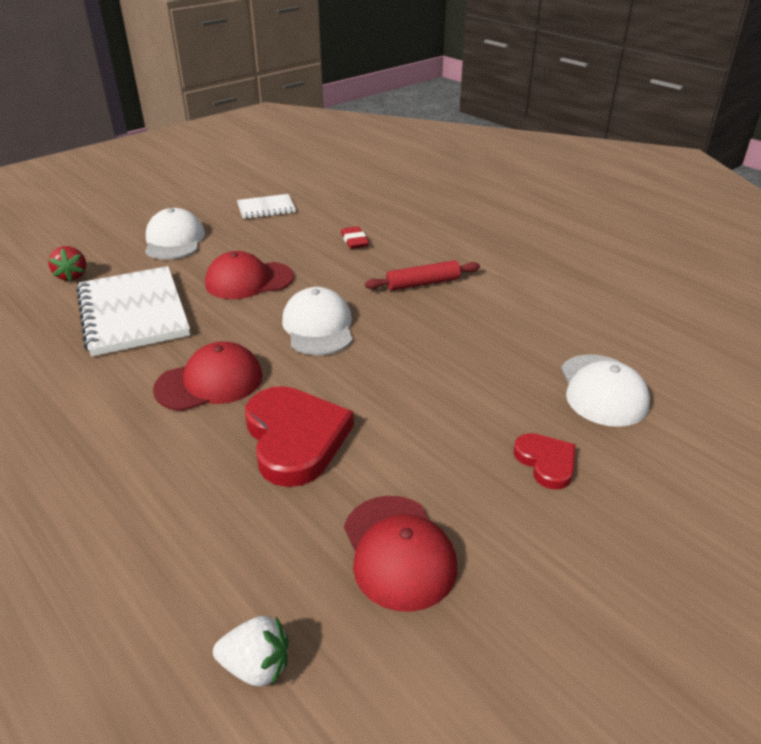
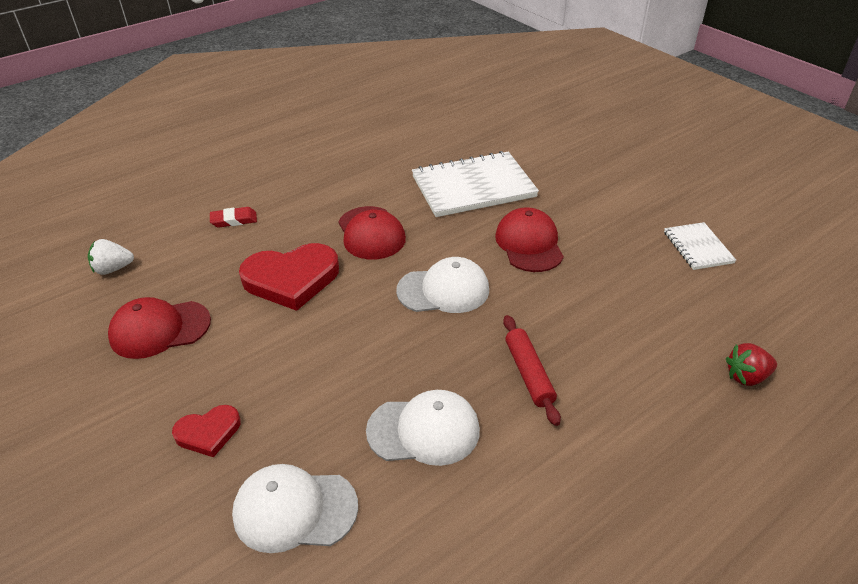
camera: 95 degrees right, 5 degrees up
(72, 276) = (532, 151): red strawberry -> red strawberry (746, 377)
(174, 240) = (605, 193): white cap -> white cap (424, 430)
(256, 666) = (113, 269): white strawberry -> white strawberry turned 60 degrees clockwise
(354, 241) = (628, 319): red eraser -> red eraser (234, 220)

